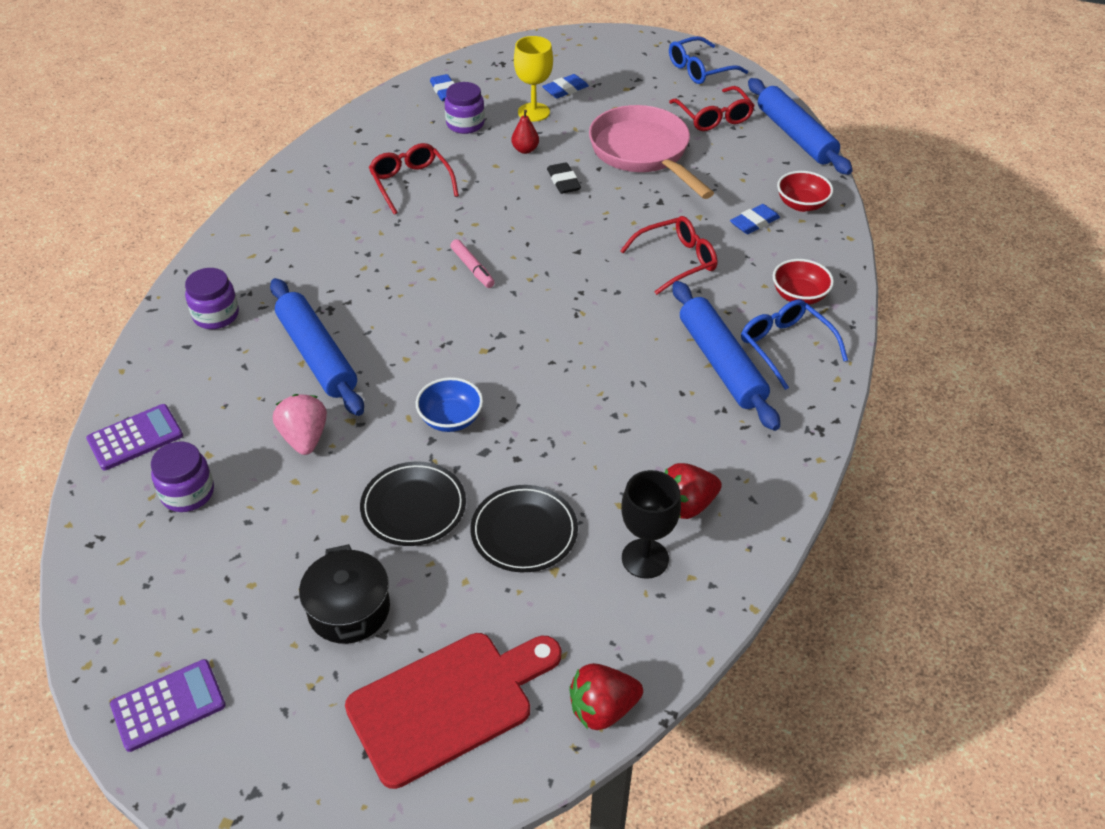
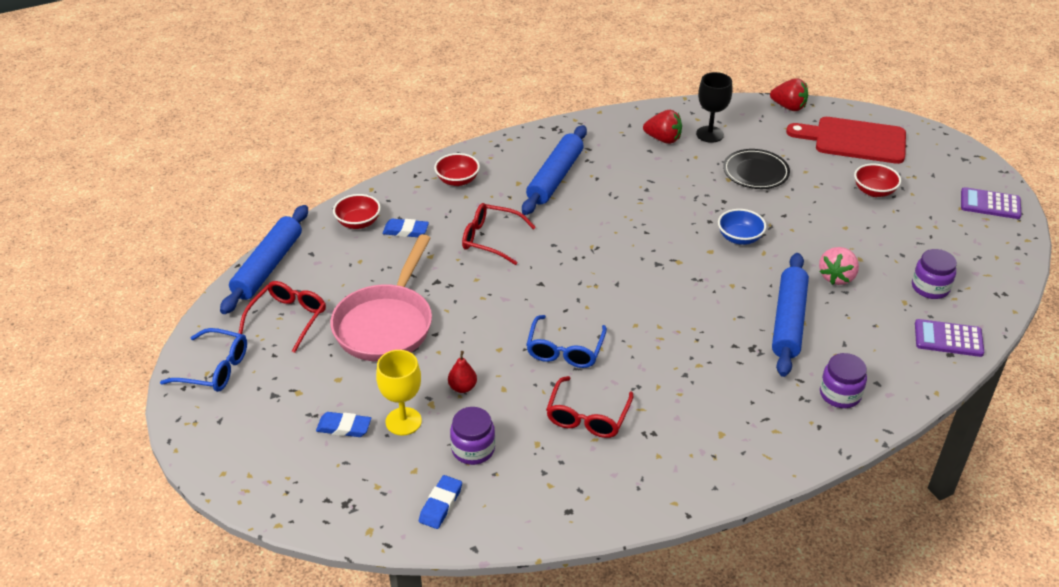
camera: 135 degrees left, 5 degrees down
(349, 609) = (874, 191): black pot -> red bowl
(413, 507) = (802, 211): black plate -> none
(472, 268) = (624, 316): pink marker -> none
(563, 181) = (475, 340): black eraser -> none
(785, 346) = (509, 165): blue glasses -> blue glasses (565, 350)

